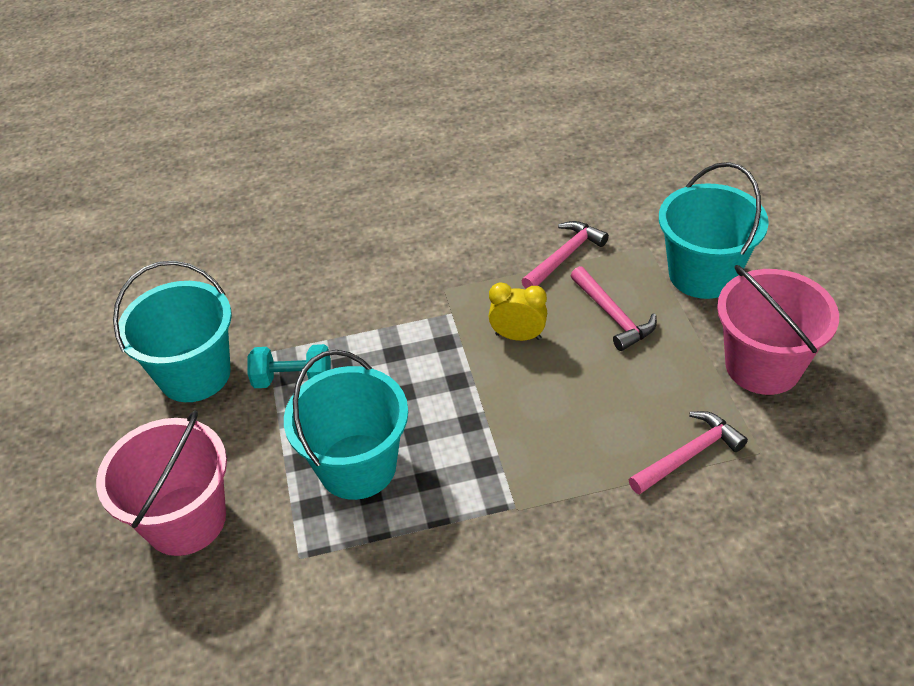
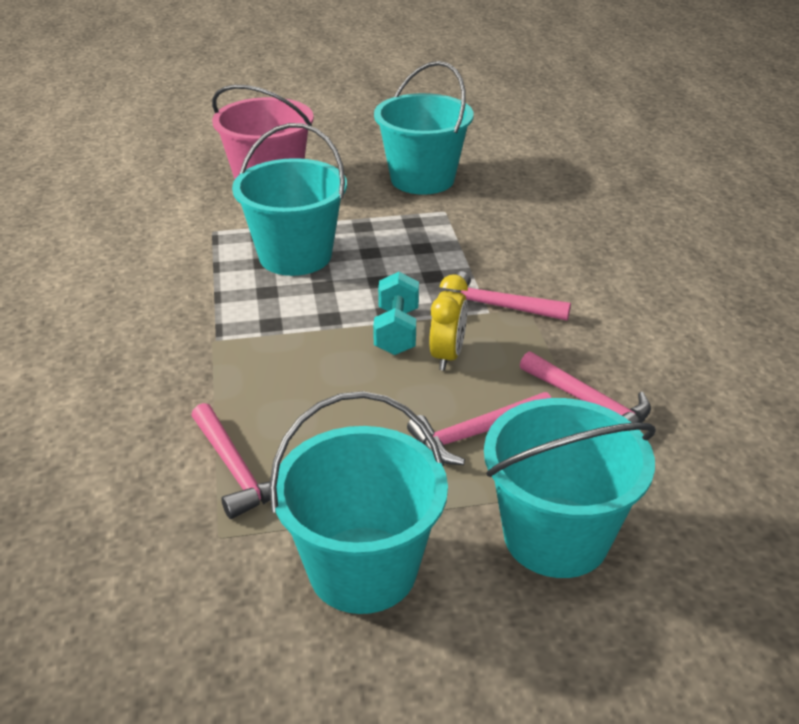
camera: 90 degrees right, 10 degrees down
(293, 379) = (407, 223): turquoise dumbbell -> turquoise dumbbell (397, 331)
(443, 308) = (497, 307): none -> pink hammer
(763, 366) = (363, 569): pink bucket -> turquoise bucket

